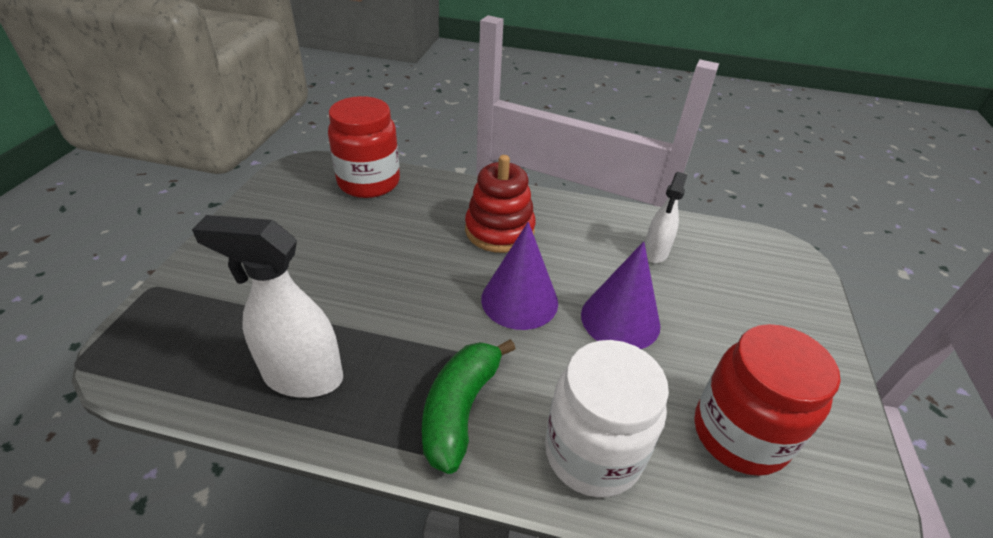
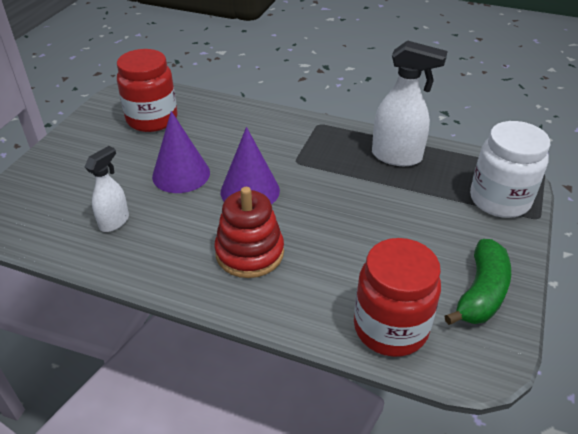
camera: 170 degrees left, 0 degrees up
(460, 409) = (302, 137): green banana -> green banana (481, 293)
(592, 453) = (235, 118): white jar -> white jar (499, 200)

